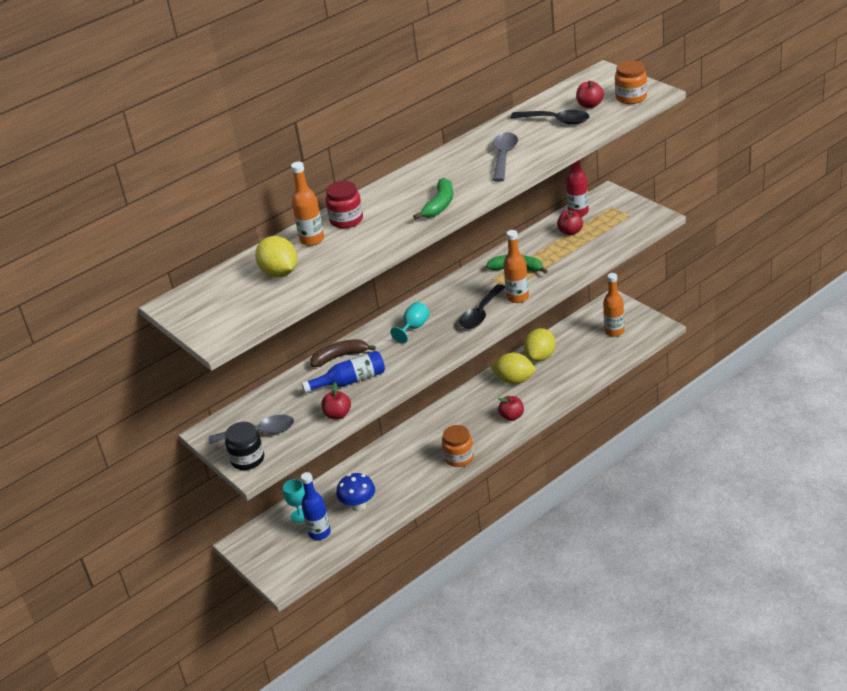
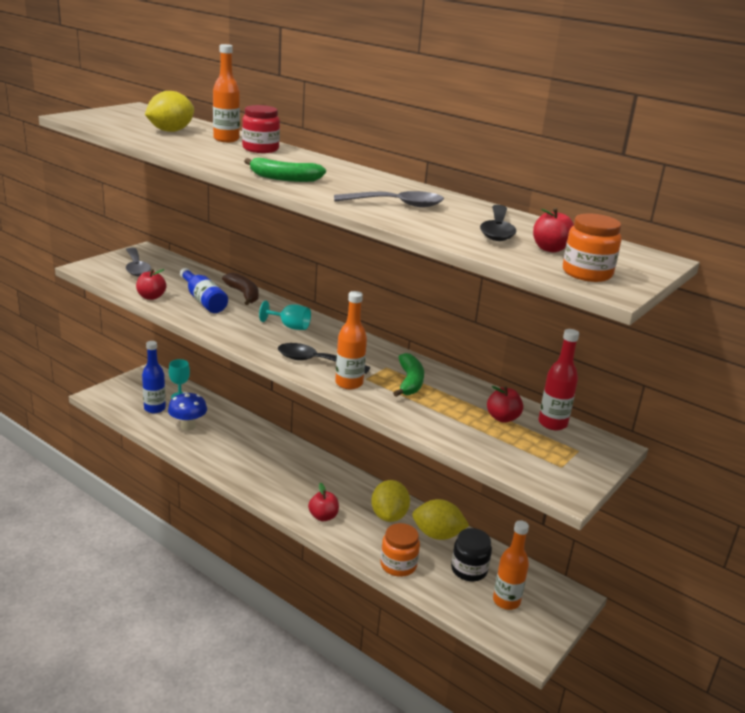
camera: 70 degrees right, 10 degrees down
(247, 459) = (100, 265): black jar -> black jar (469, 570)
(459, 458) = (253, 482): orange jar -> orange jar (398, 565)

